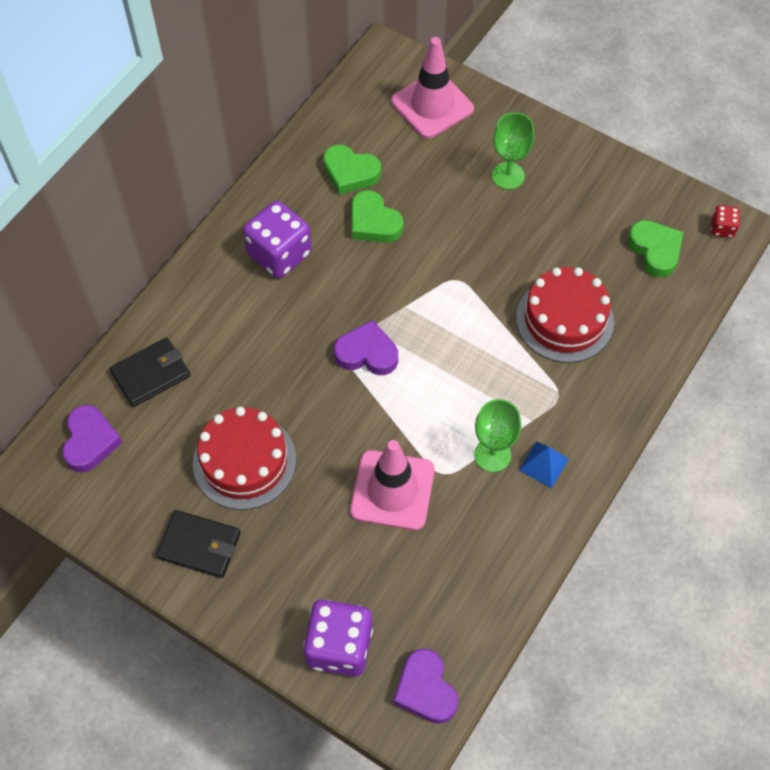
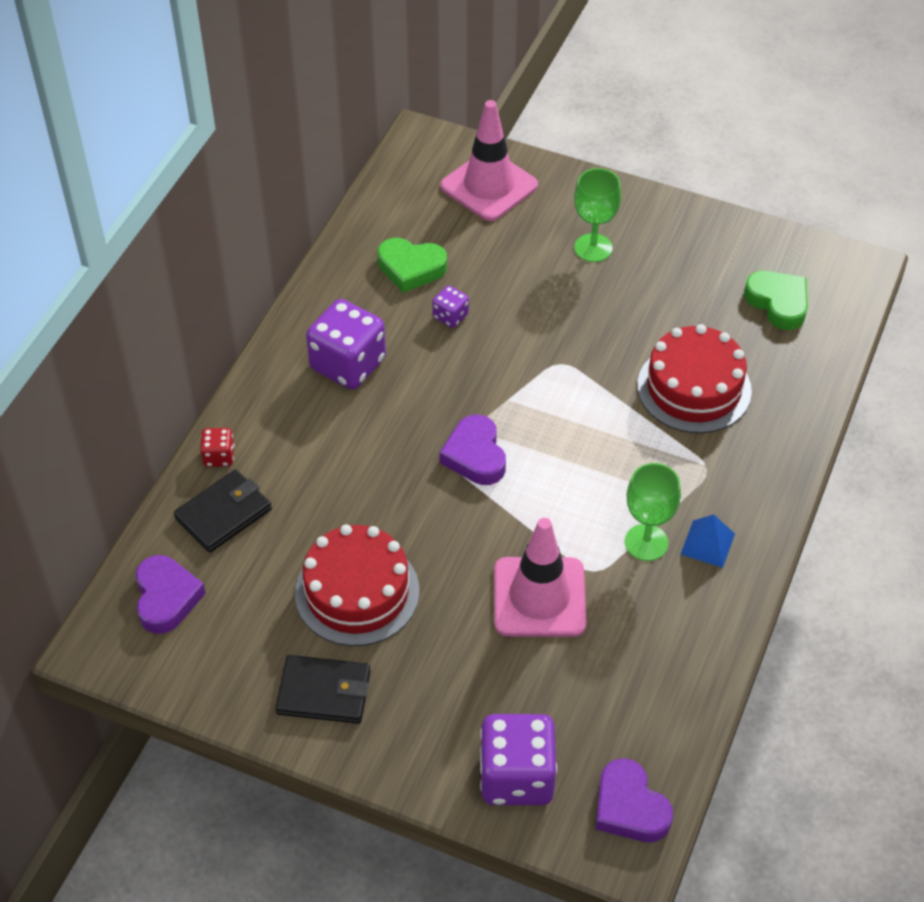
camera: 10 degrees left, 10 degrees down
(367, 353) = (475, 455): purple heart -> purple heart turned 105 degrees counterclockwise
(374, 222) = (450, 316): green heart -> purple dice
(722, 228) = (847, 270): red dice -> red dice (219, 456)

